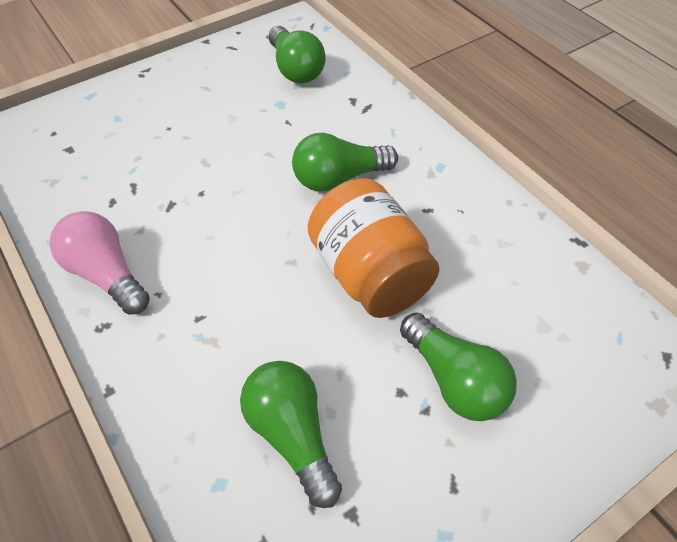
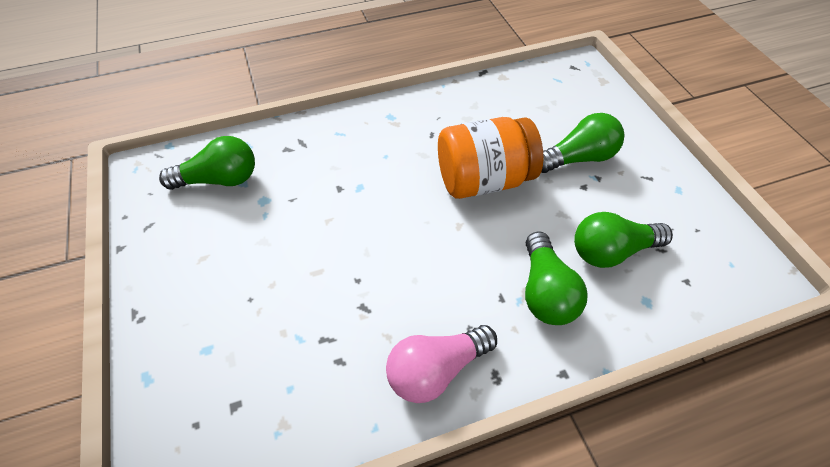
camera: 75 degrees left, 0 degrees up
(339, 178) = (379, 177): green light bulb -> green light bulb (545, 292)

